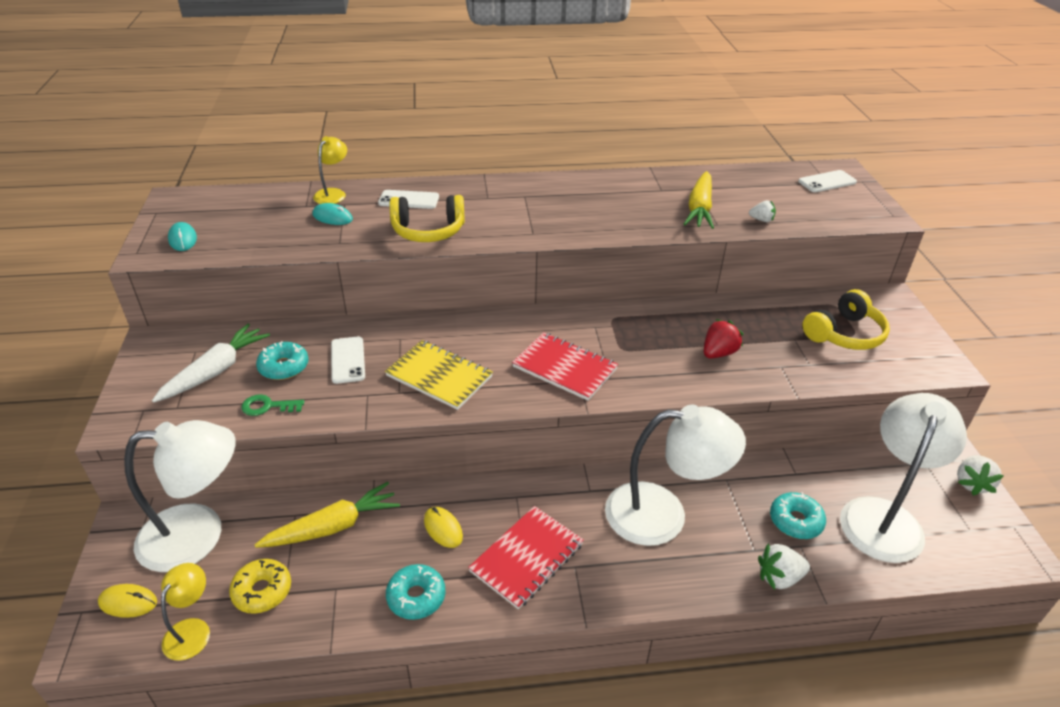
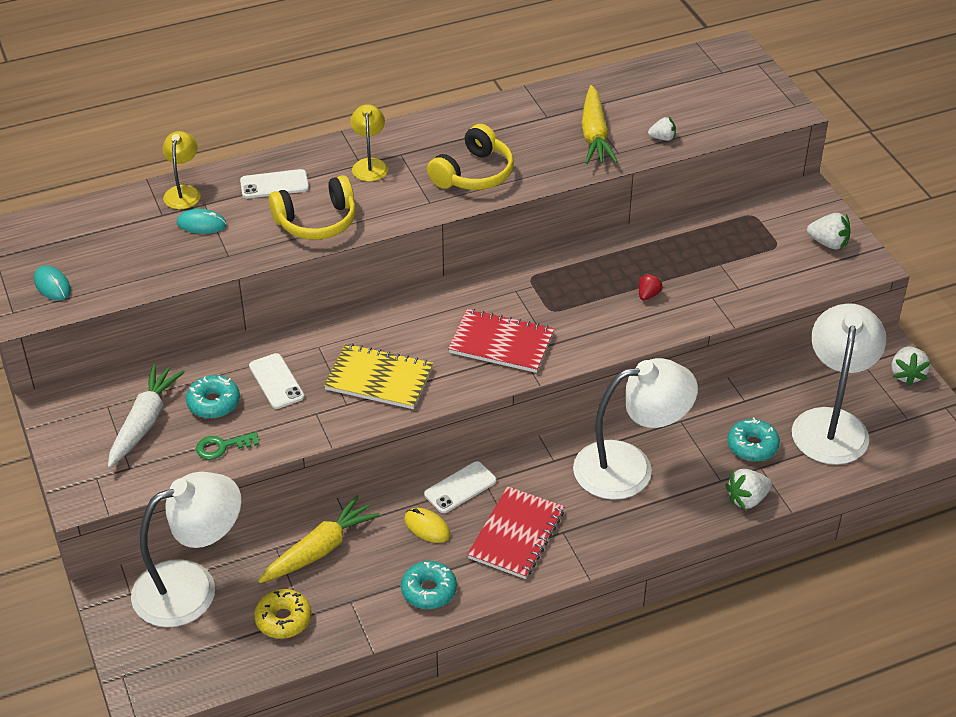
camera: 15 degrees left, 5 degrees up
(128, 602) = (162, 658): yellow mouse -> none
(192, 630) = (237, 665): yellow lamp -> yellow lamp (370, 165)
(718, 353) = (648, 295): red strawberry -> red strawberry, size x0.65
(827, 182) = (721, 71): white phone -> white phone (460, 488)
(844, 334) = (767, 247): yellow headphones -> yellow headphones (474, 174)
(907, 341) = (828, 243): none -> white strawberry

